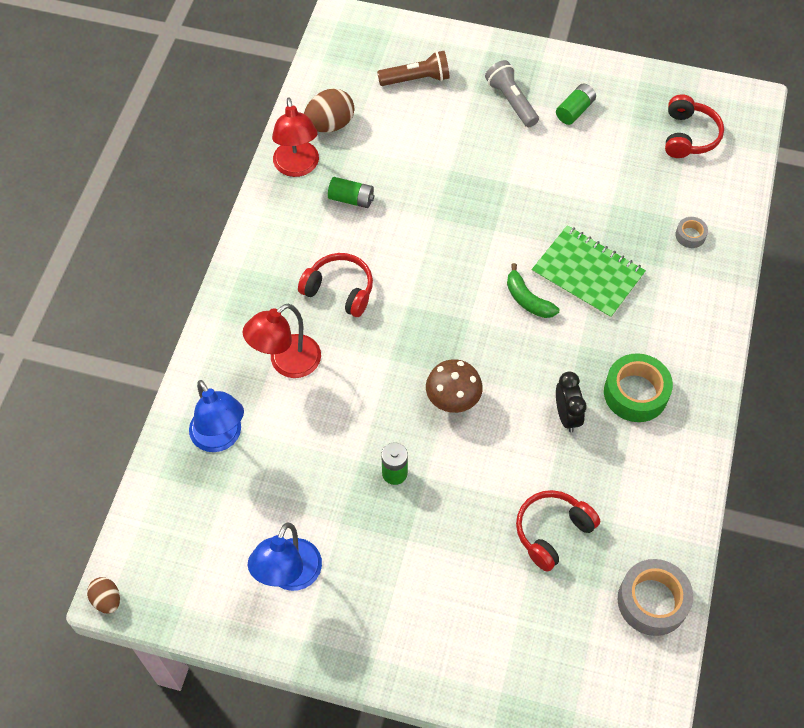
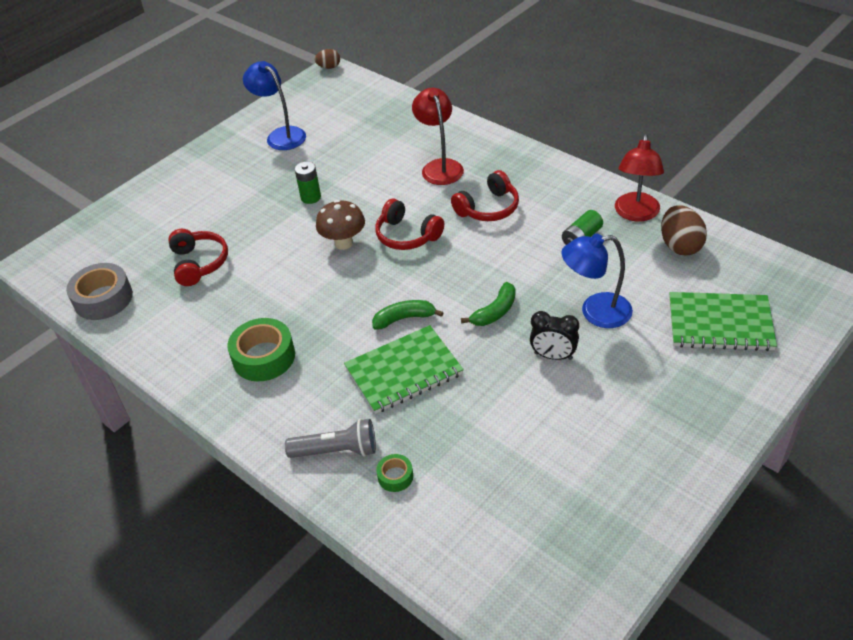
camera: 120 degrees right, 15 degrees down
(221, 438) = (401, 126): blue lamp -> blue lamp (595, 312)
(297, 167) = (636, 214): red lamp -> red lamp turned 90 degrees counterclockwise
(416, 79) = (720, 323): brown flashlight -> green notebook
(482, 233) = (495, 312): none -> green banana
(511, 101) = (656, 391): grey flashlight -> grey flashlight (337, 450)
(566, 416) = (279, 304): black clock -> black clock (553, 356)
(574, 111) = (619, 443): green battery -> none
(689, 136) = (531, 542): red headphones -> red headphones (407, 235)
(690, 235) = (395, 476): grey tape -> green tape

